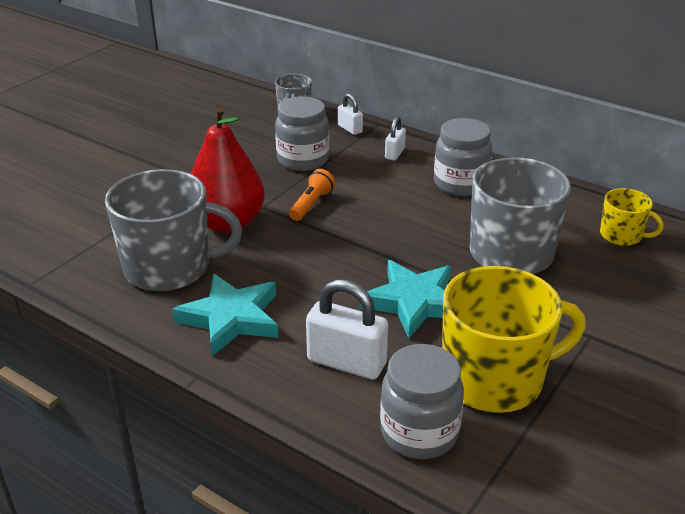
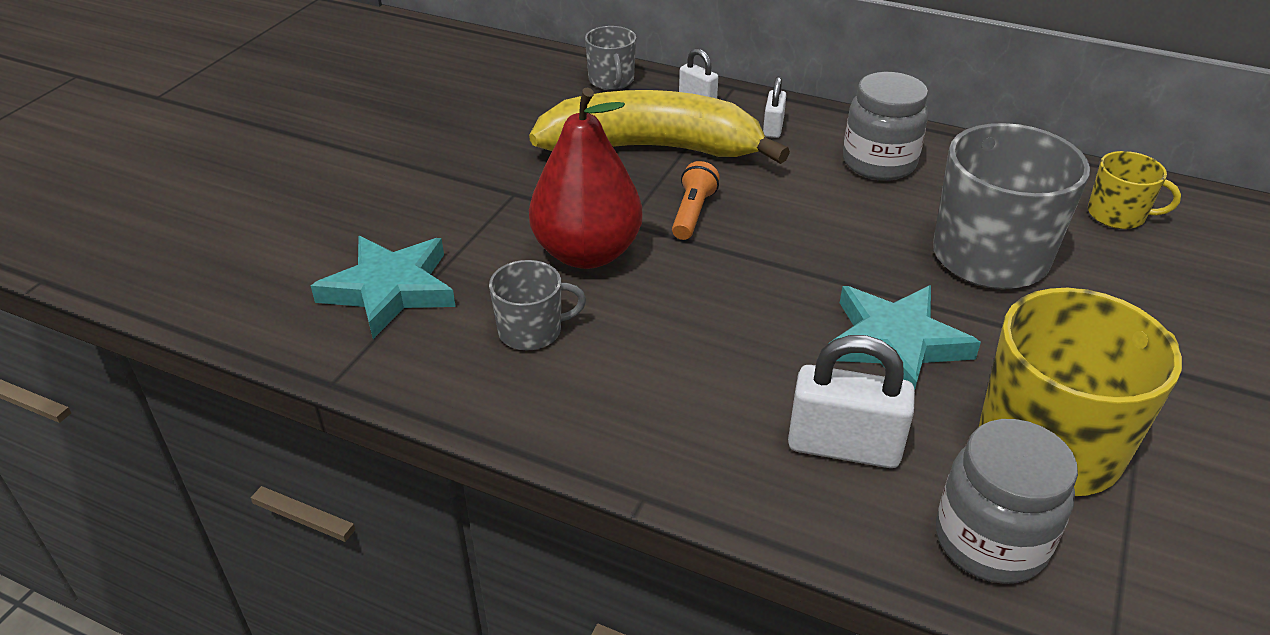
camera: 10 degrees left, 5 degrees up
(169, 267) = (532, 331): grey mug -> grey mug, size x0.51
(231, 318) = (653, 399): turquoise star -> turquoise star (390, 290)
(303, 160) = (653, 149): grey jar -> yellow banana

